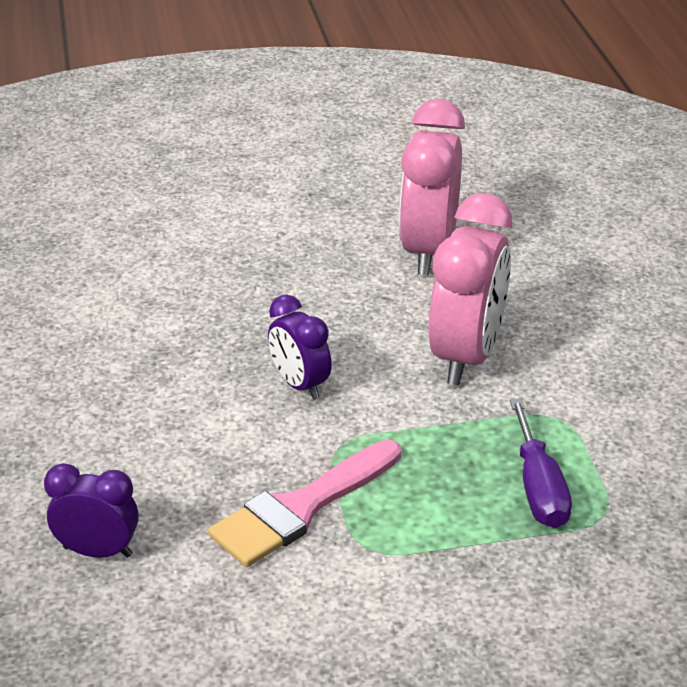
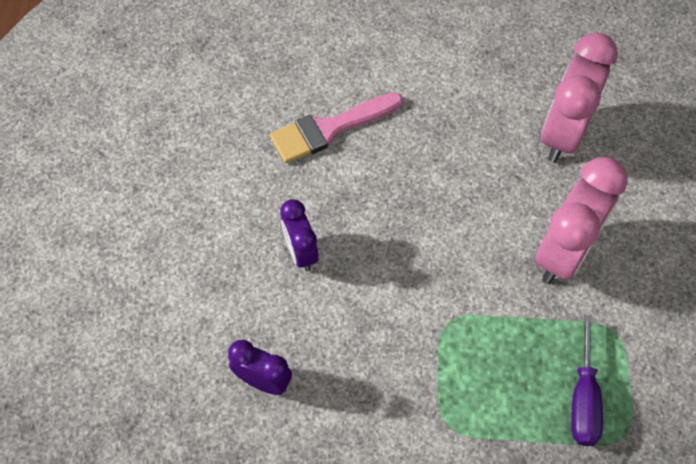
camera: 15 degrees right, 25 degrees up
(300, 385) = (435, 254): purple clock -> purple clock (301, 252)
(301, 508) = (409, 376): pink brush -> pink brush (330, 129)

